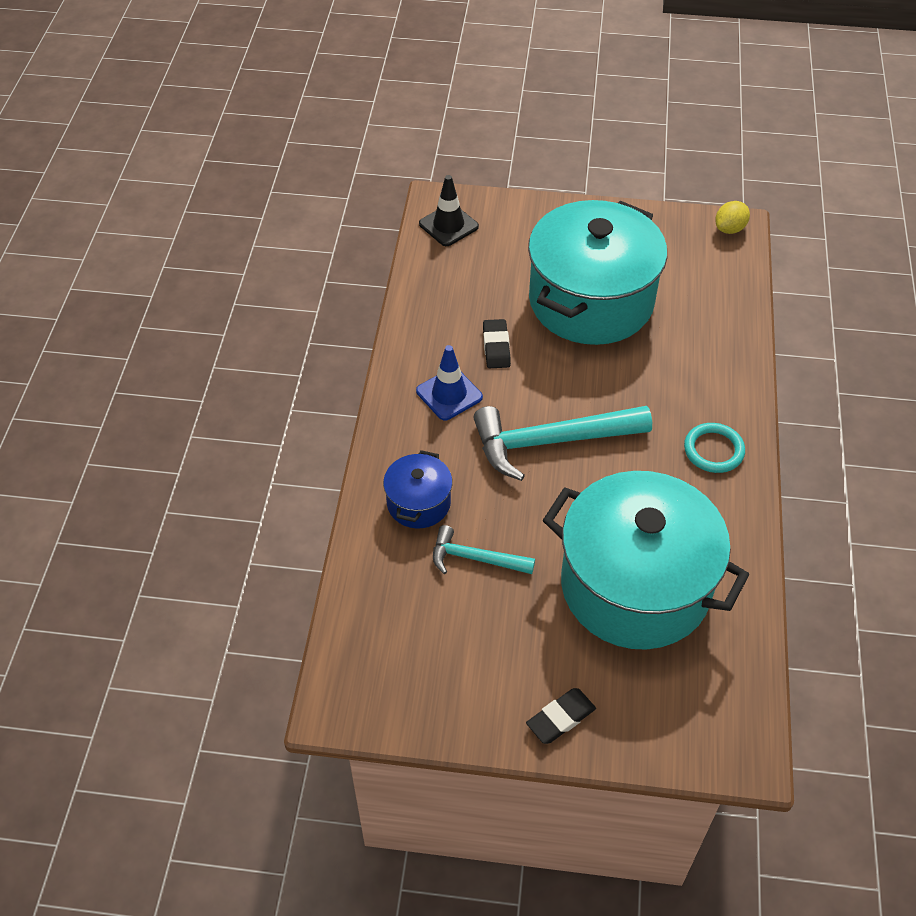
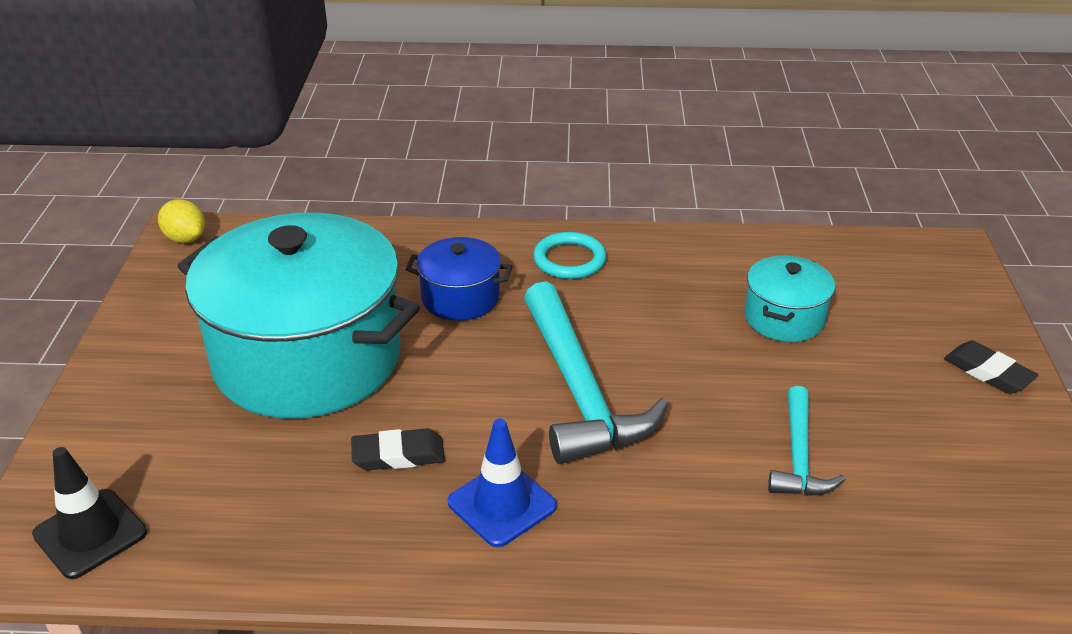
camera: 95 degrees left, 15 degrees down
(418, 503) = (723, 525): blue pot -> blue pot (460, 298)
(635, 586) = (784, 318): turquoise pot -> turquoise pot, size x0.45

